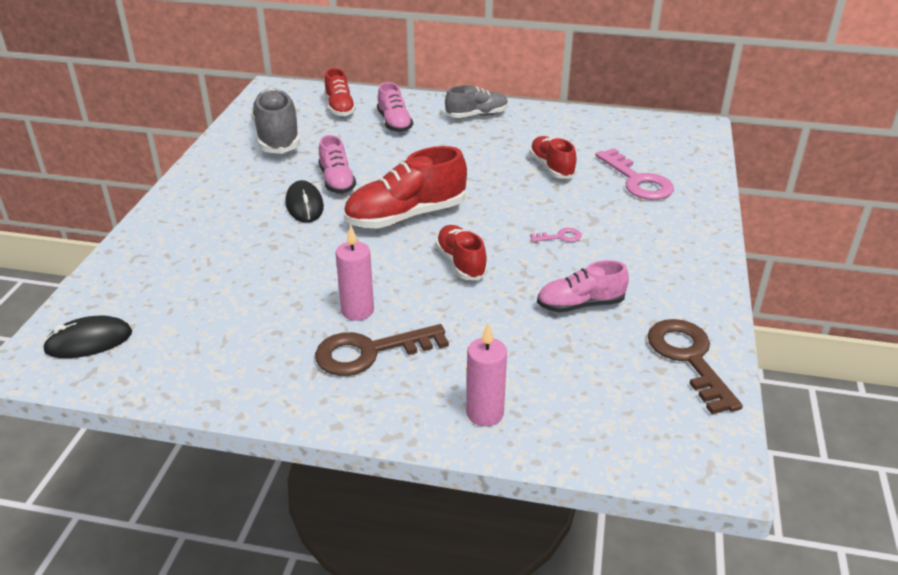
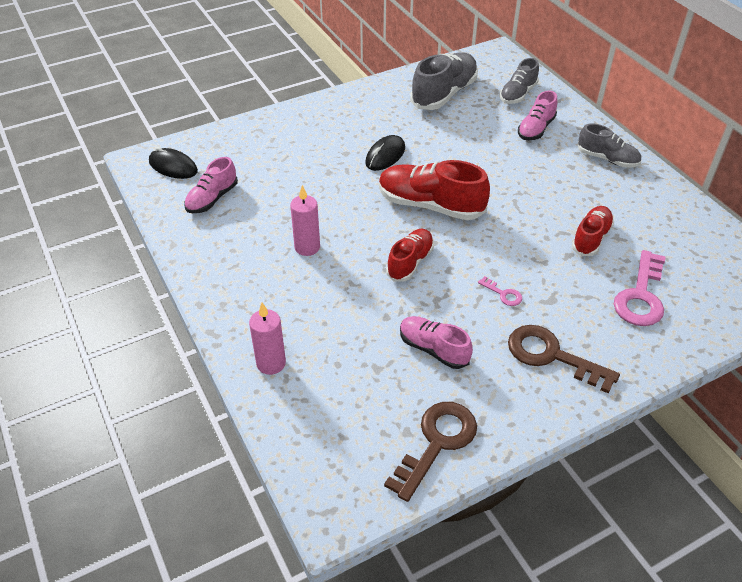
camera: 50 degrees right, 10 degrees up
(337, 181) = (429, 151): pink shoe -> pink shoe (212, 199)
(340, 108) = (518, 94): red shoe -> grey shoe
(370, 352) = (275, 277): brown key -> brown key (551, 356)

